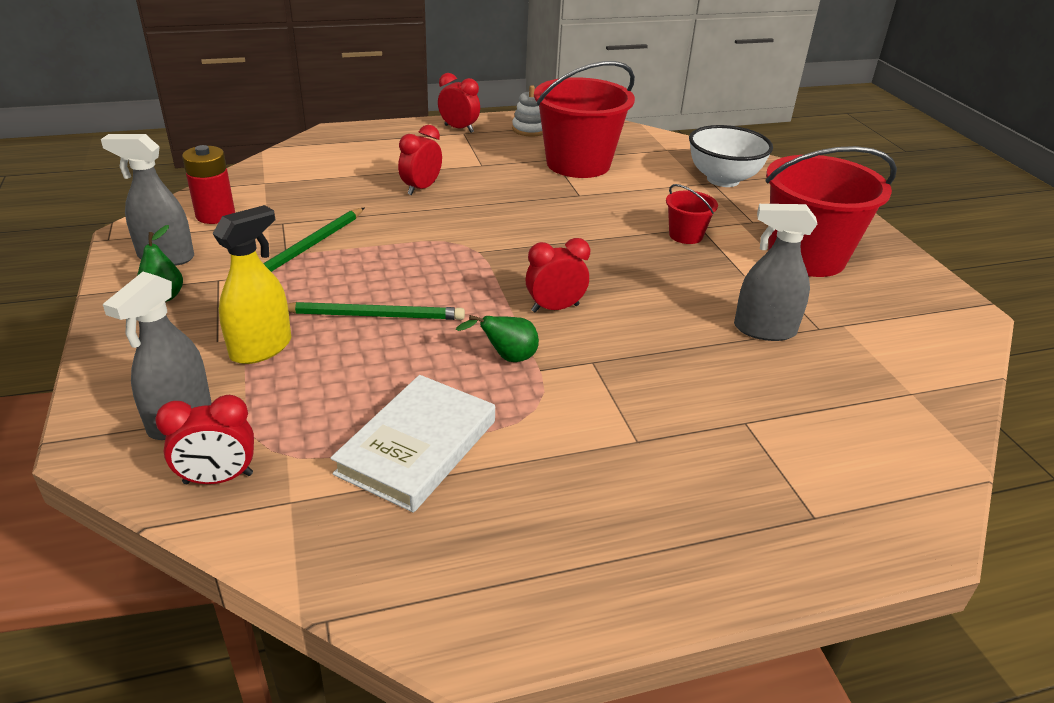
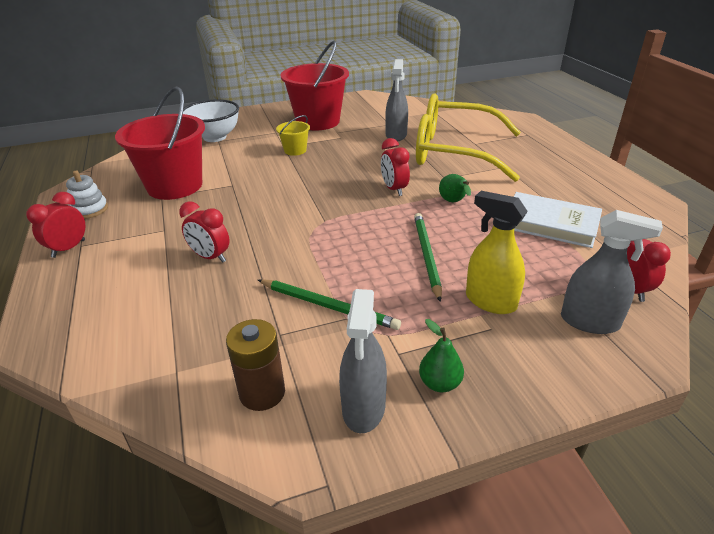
camera: 90 degrees left, 0 degrees up
(215, 215) = (262, 393): red battery -> brown battery
(685, 235) = (295, 150): red bucket -> yellow bucket
(698, 387) = (453, 152): none -> yellow glasses

